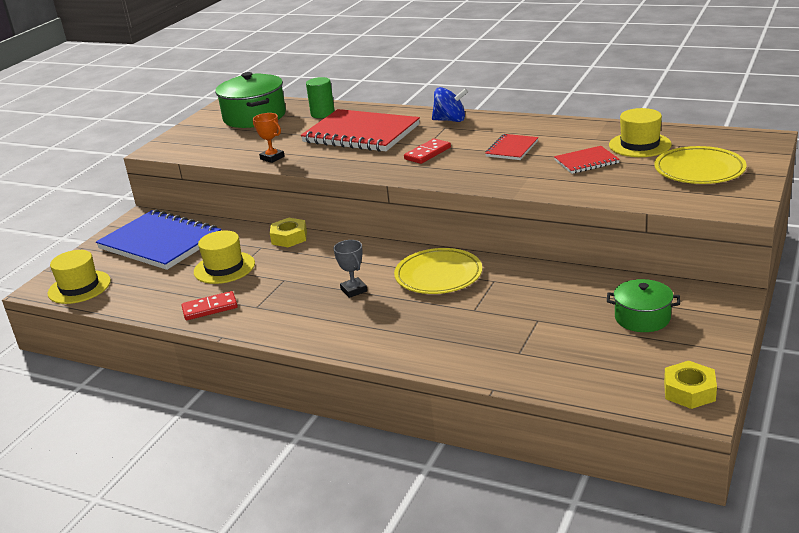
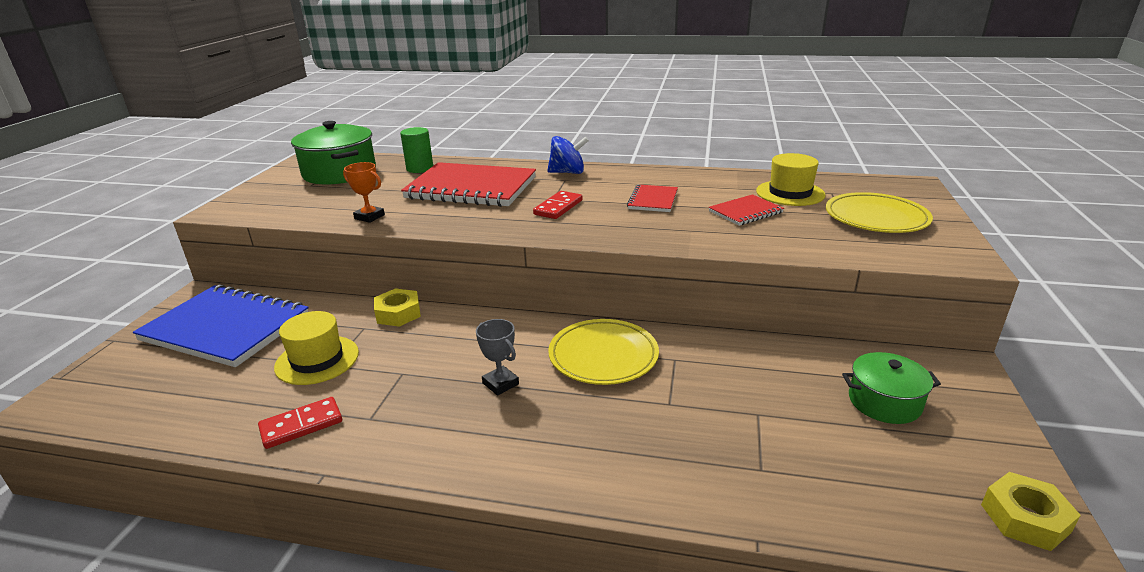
camera: 15 degrees left, 0 degrees up
(79, 287) = (102, 402): yellow hat -> none

